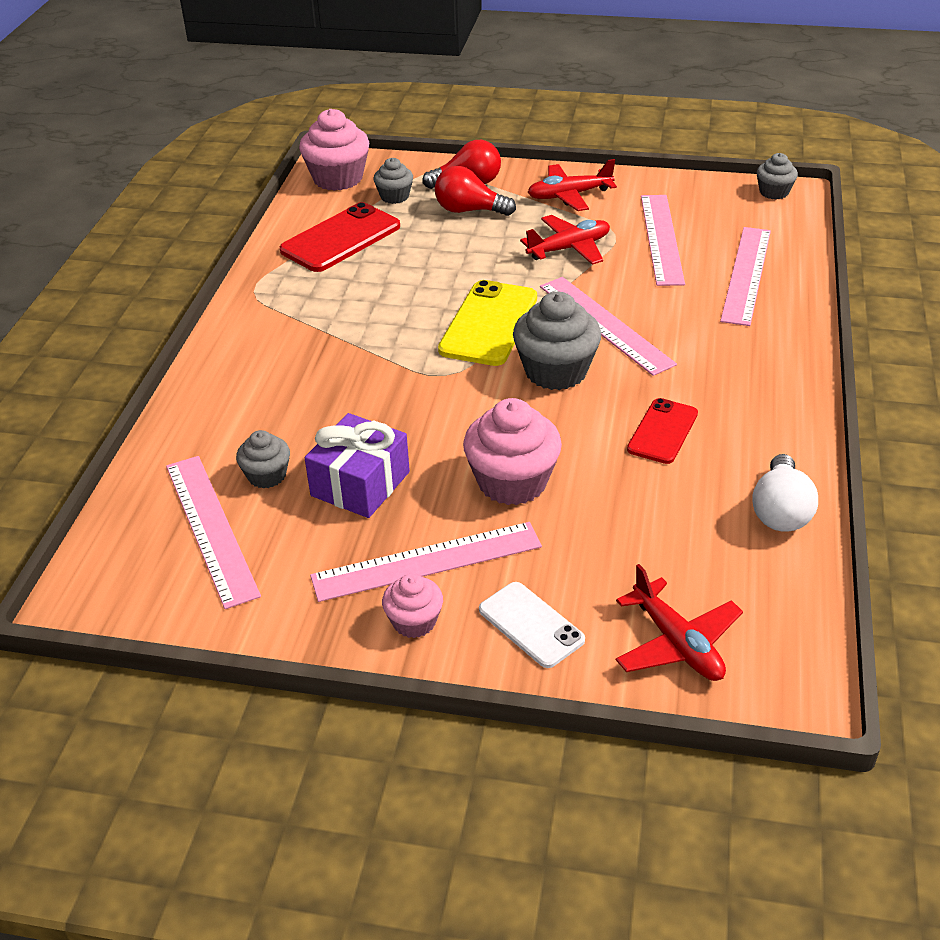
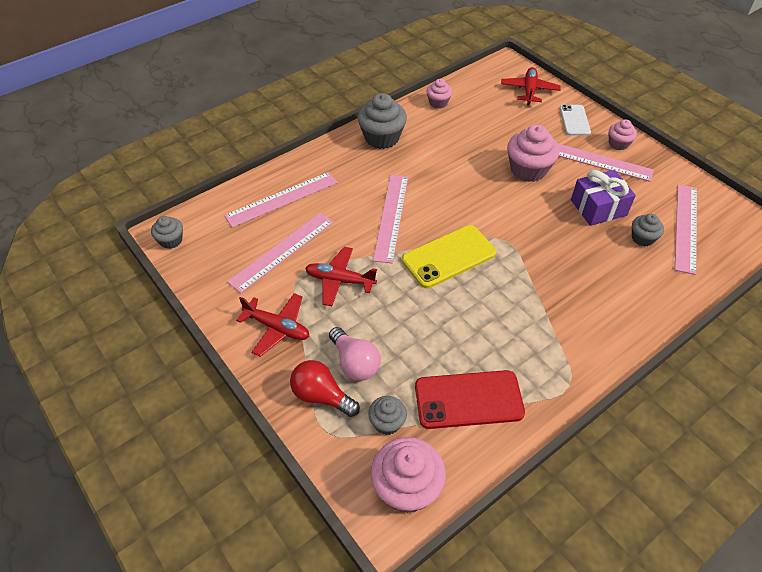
camera: 140 degrees left, 10 degrees up
(469, 210) = (355, 363): red light bulb -> pink light bulb
(556, 371) = (448, 207): grey cupcake -> grey cupcake (382, 138)
(662, 431) = (439, 152): red phone -> none
(780, 511) = (438, 103): white light bulb -> pink cupcake

